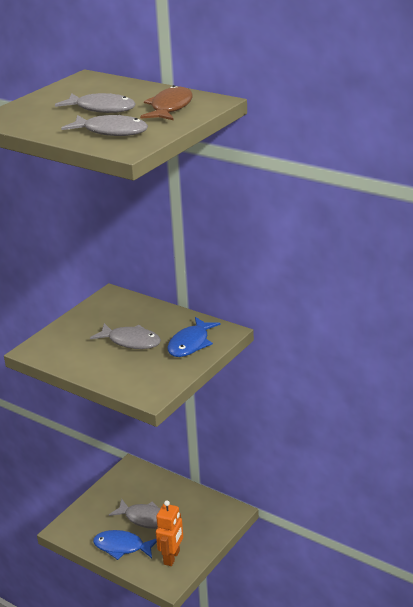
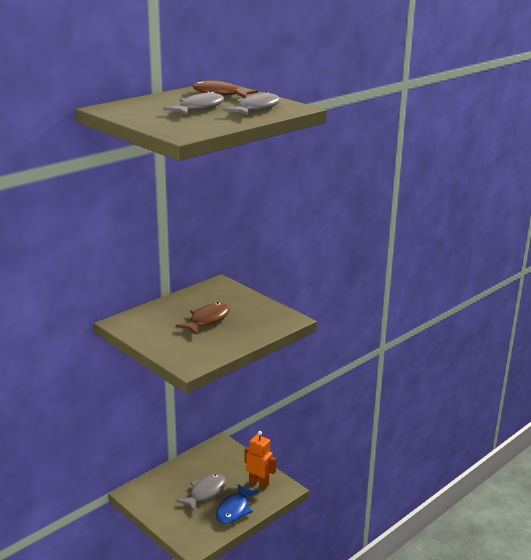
camera: 80 degrees left, 5 degrees down
(131, 341) = (207, 320): grey fish -> brown fish
(190, 344) = (227, 297): blue fish -> none

